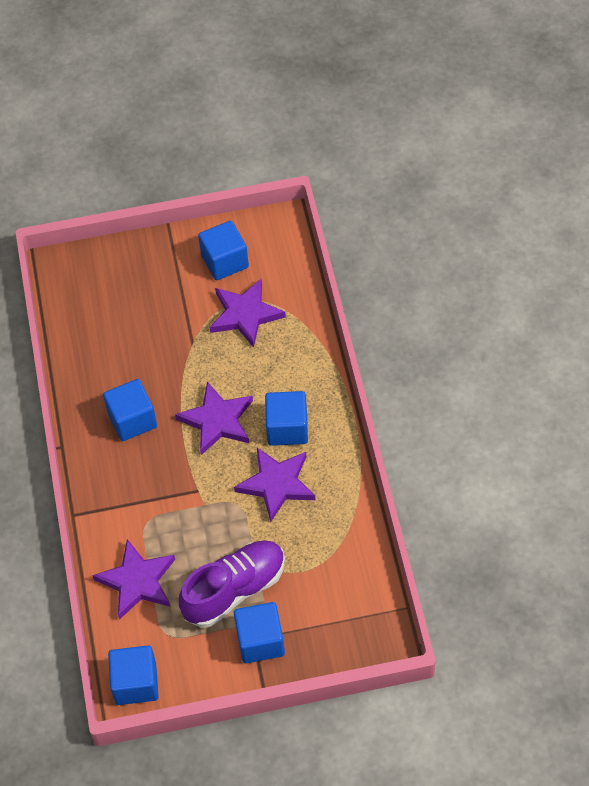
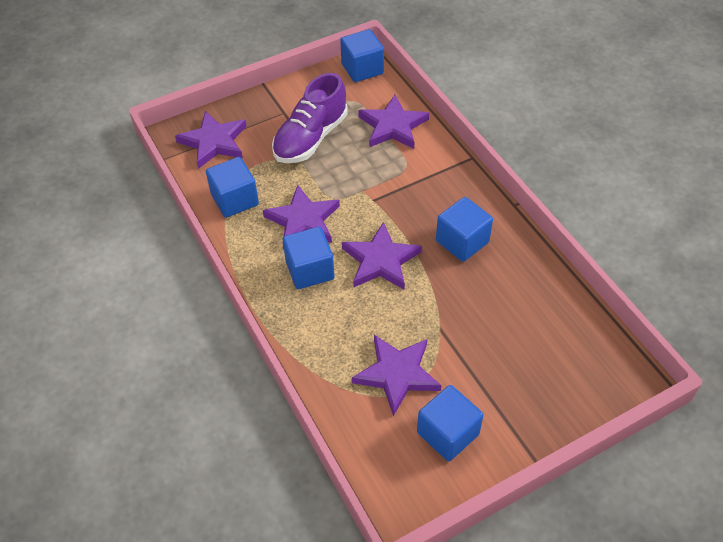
camera: 160 degrees right, 5 degrees down
(260, 641) = (277, 112): blue cube -> blue cube (235, 200)
(345, 615) = (214, 142): none -> purple star

